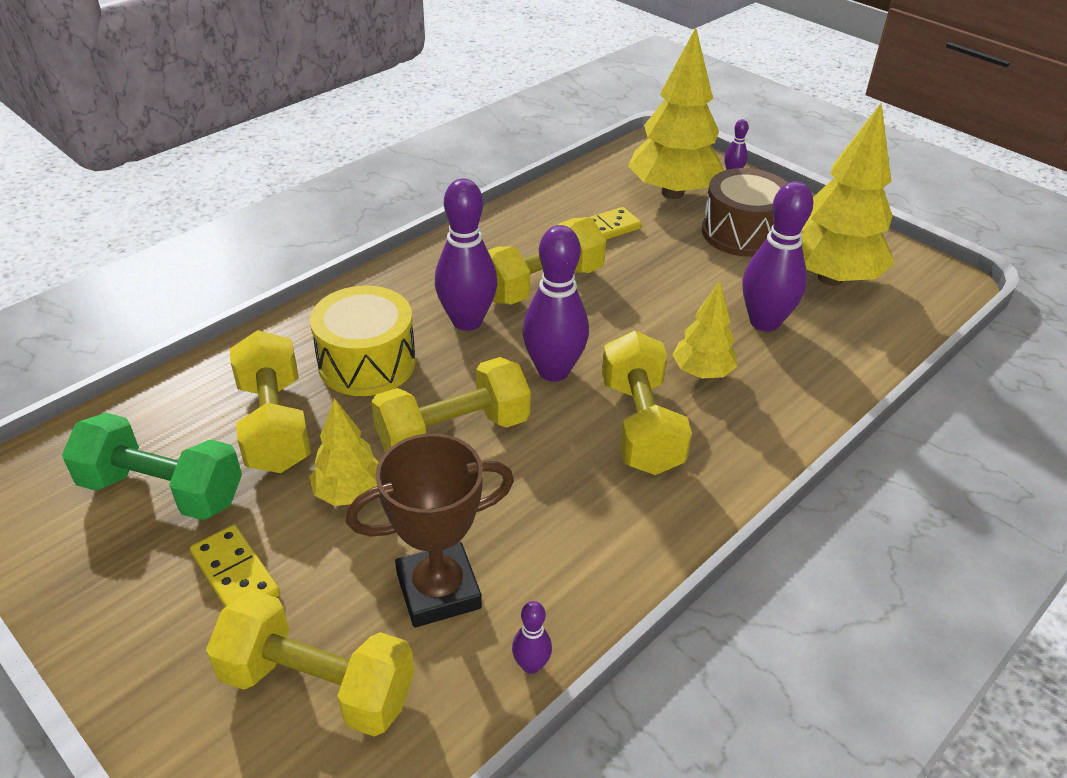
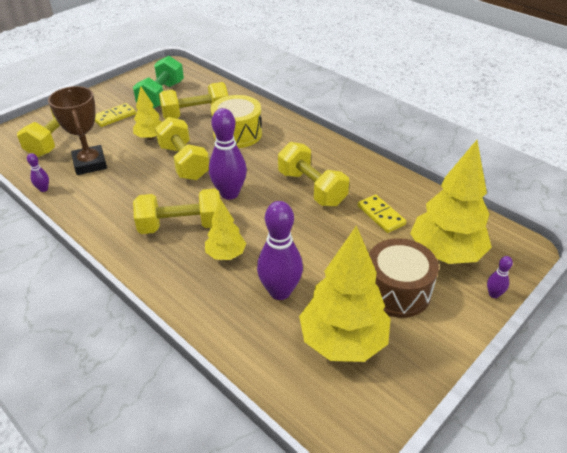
camera: 90 degrees right, 0 degrees up
(467, 321) = (273, 162): purple bowling pin -> none

